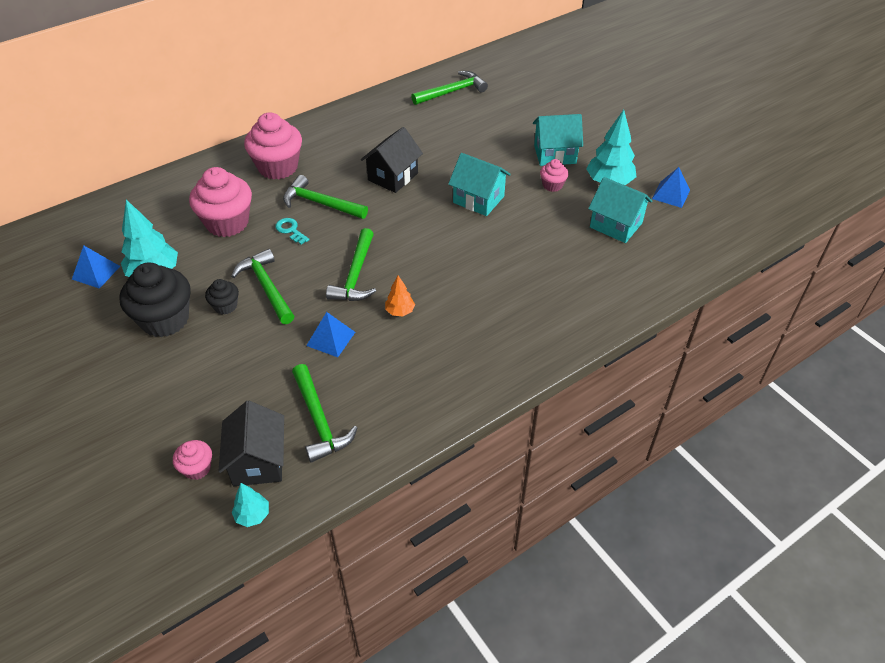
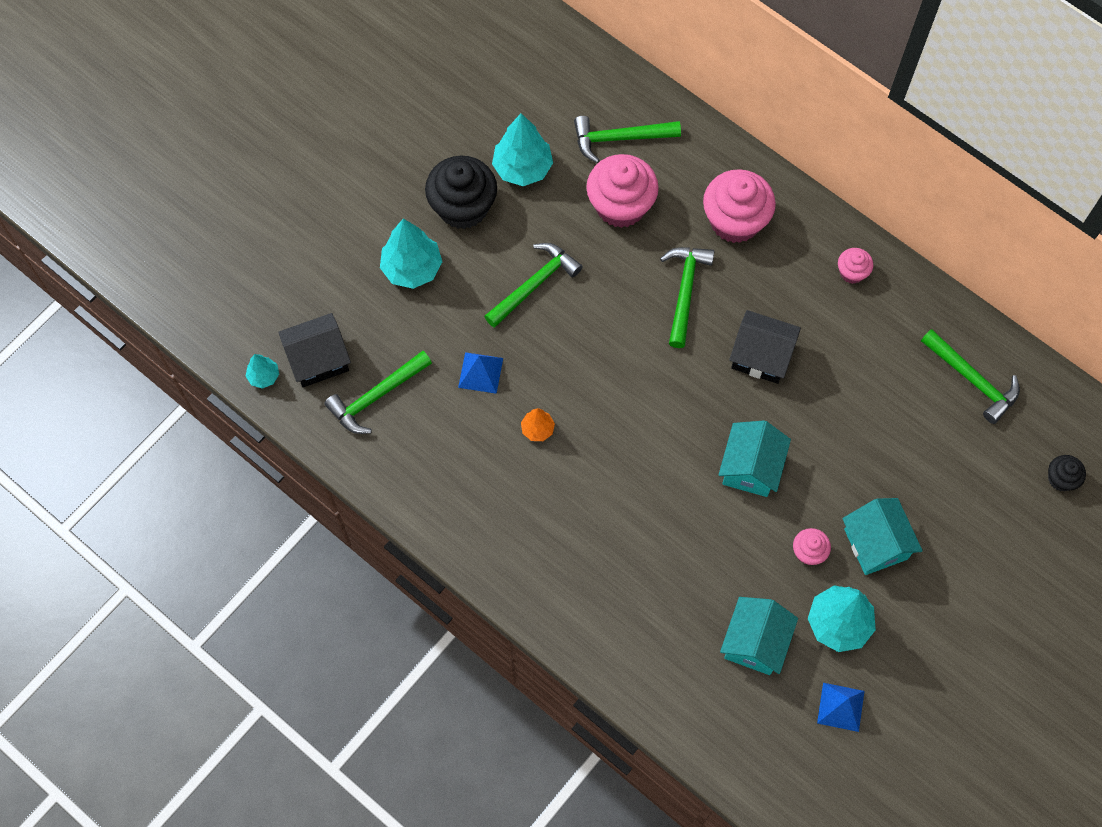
camera: 75 degrees right, 20 degrees up
(96, 272) = (507, 113): blue pyramid -> none
(197, 468) = (299, 312): pink cupcake -> pink cupcake (852, 272)
(203, 368) = (412, 268): none -> turquoise tree
(225, 306) = (496, 255): black cupcake -> black cupcake (1061, 479)
(290, 230) = (629, 275): turquoise key -> none
(356, 275) = (579, 367): green hammer -> green hammer (619, 138)

